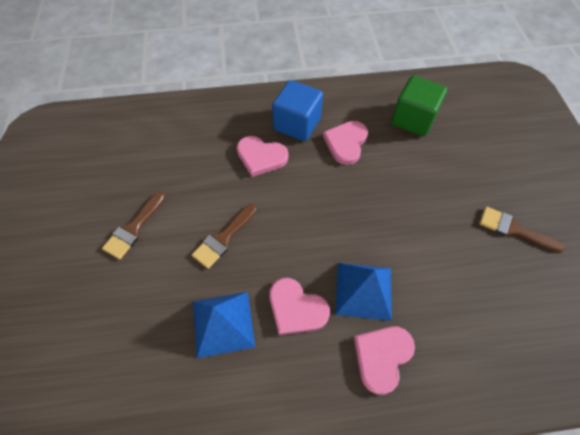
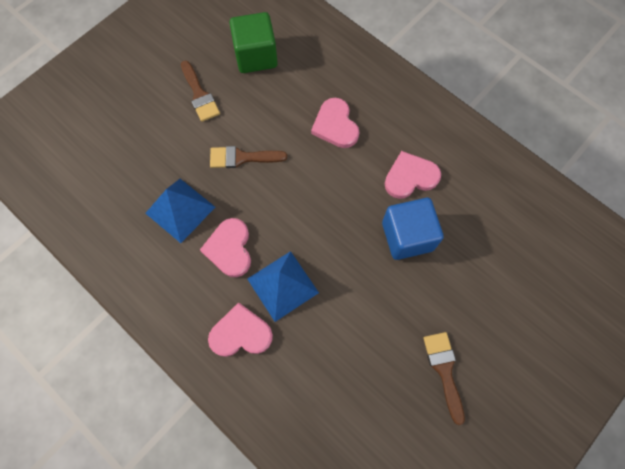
camera: 50 degrees right, 10 degrees up
(133, 228) = (199, 95): brown brush -> brown brush turned 105 degrees counterclockwise
(297, 124) = (394, 125): blue cube -> blue cube (407, 236)
(413, 119) = (491, 212): green cube -> green cube (256, 56)

